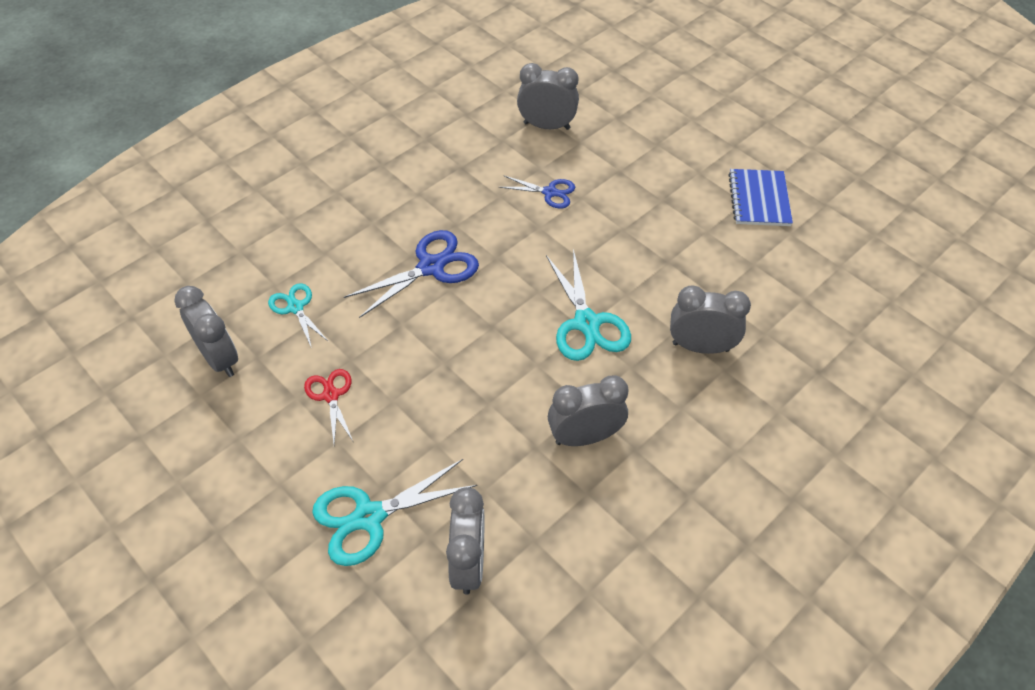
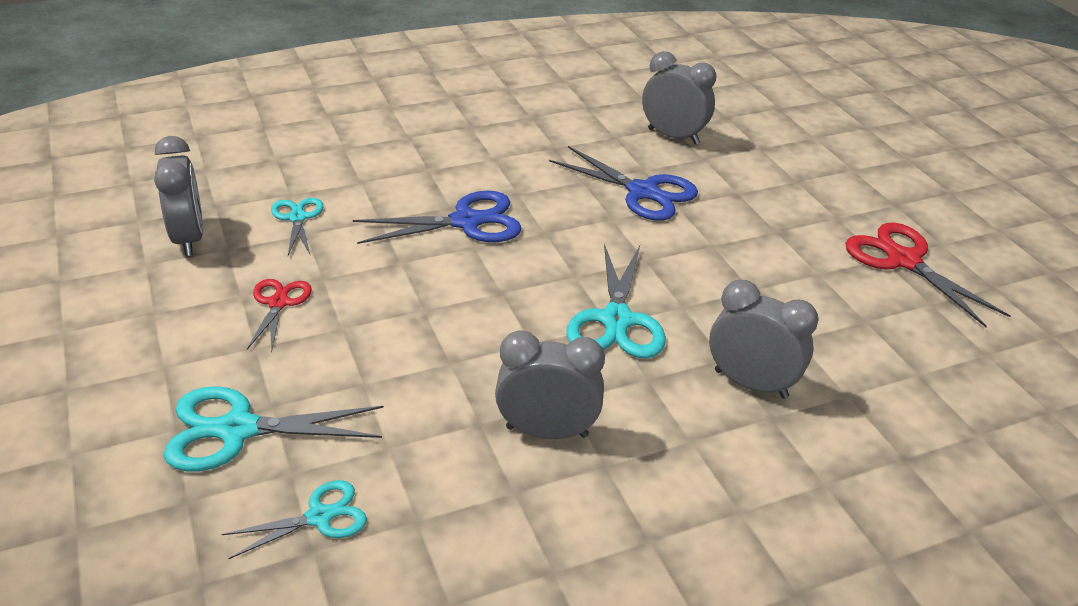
camera: 20 degrees right, 15 degrees down
(468, 563) = (319, 517): grey clock -> turquoise scissors
(550, 192) = (643, 192): blue scissors -> blue scissors, size x1.67
(759, 199) = (903, 260): blue notebook -> red scissors

